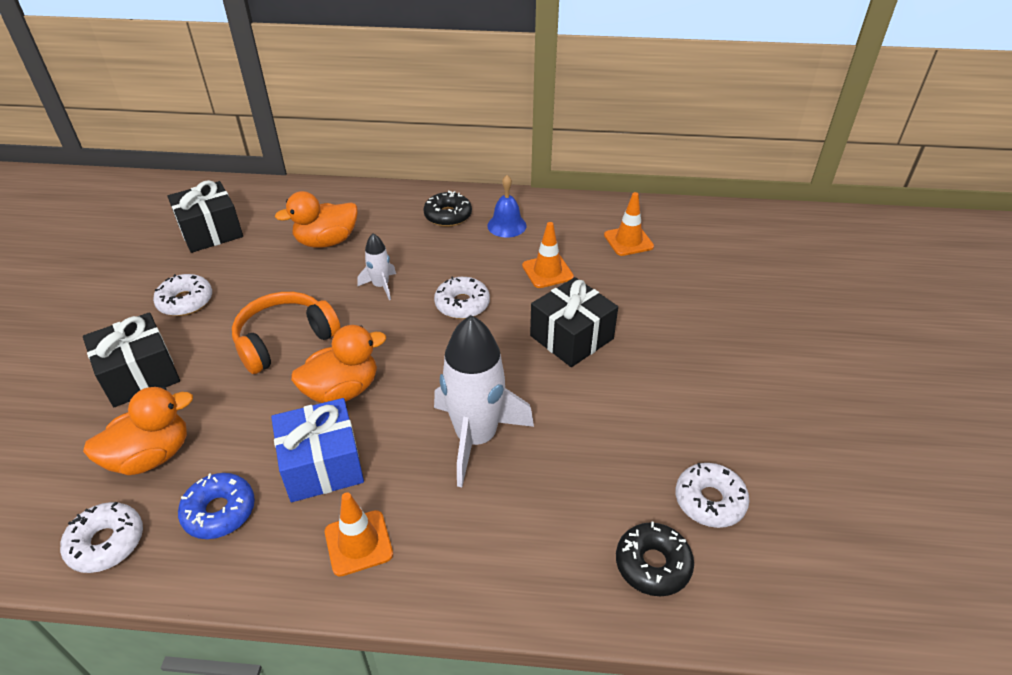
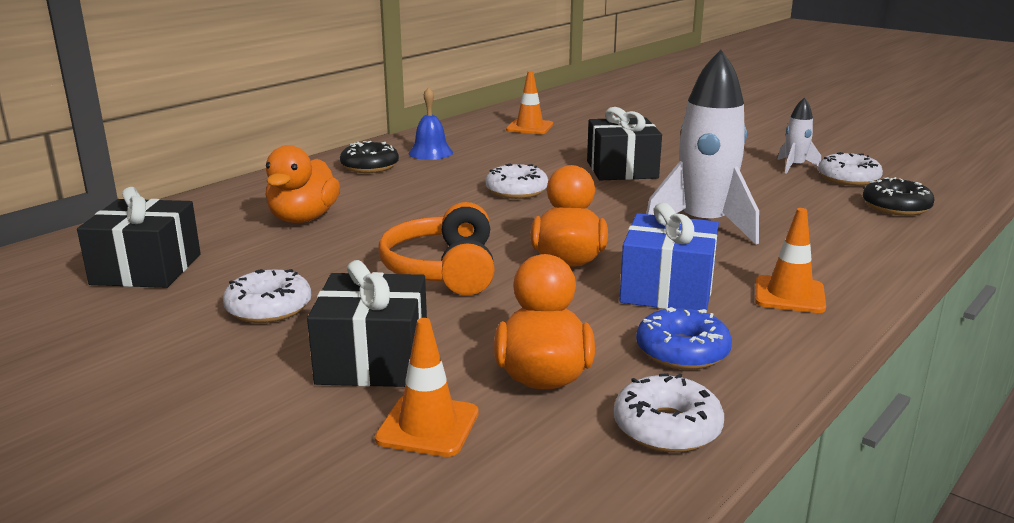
camera: 55 degrees left, 20 degrees down
(381, 286) = (430, 213): white rocket -> white rocket (794, 166)
(547, 271) = (523, 156): orange traffic cone -> orange traffic cone (428, 426)

